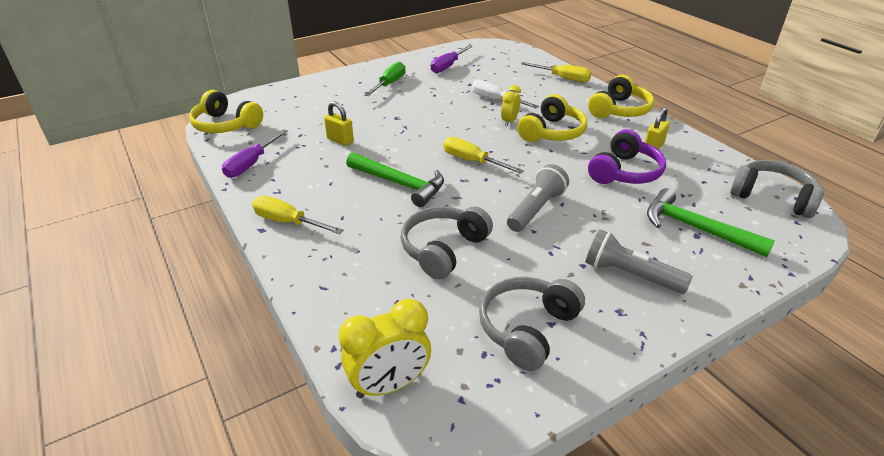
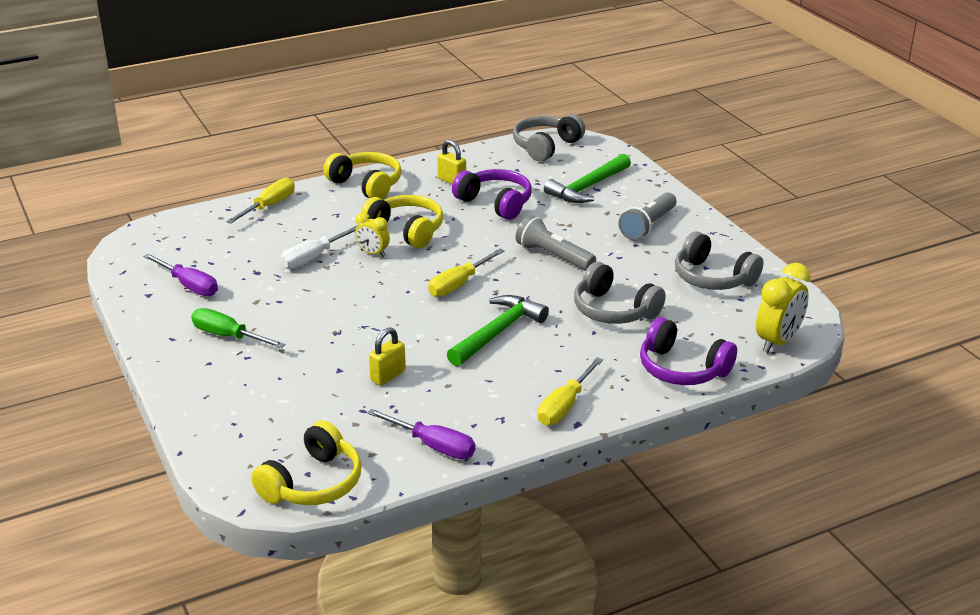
camera: 85 degrees left, 5 degrees down
(337, 297) = (682, 369): none -> purple headphones
(389, 385) = (777, 342): yellow clock -> yellow clock turned 60 degrees clockwise

